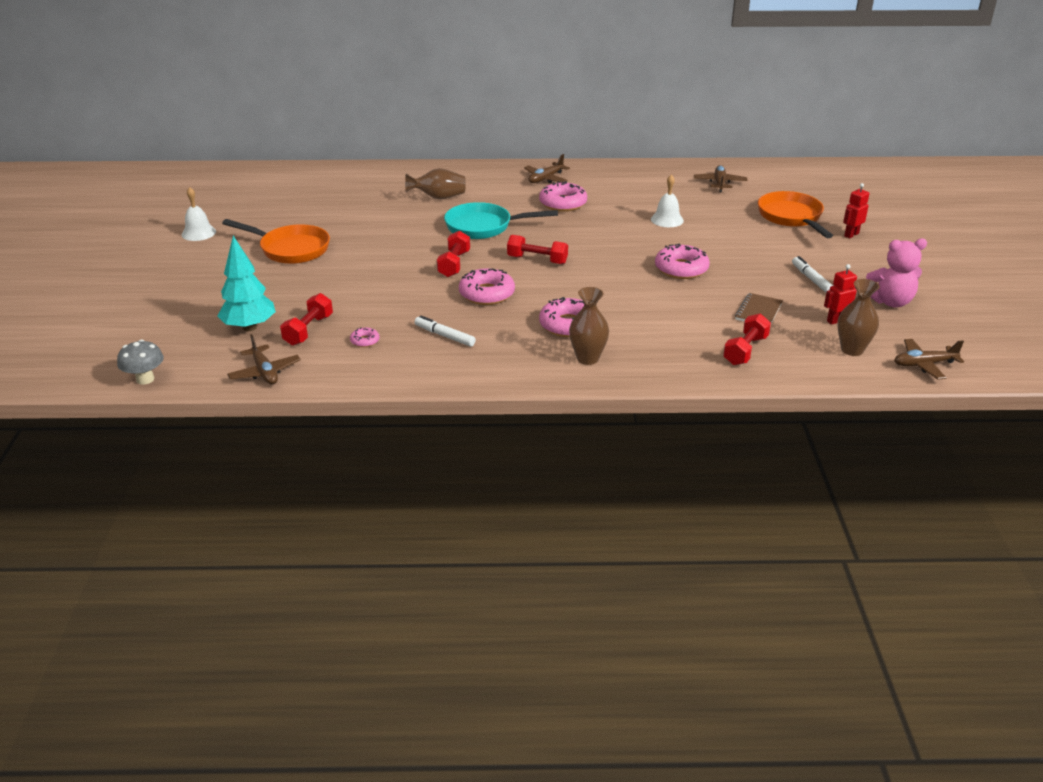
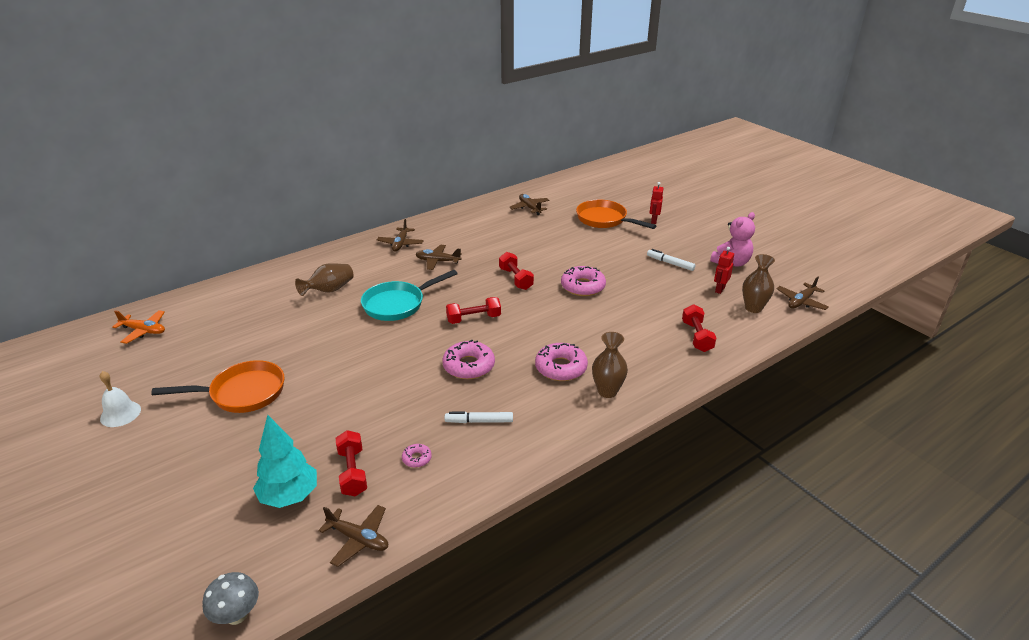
camera: 35 degrees left, 0 degrees up
(268, 183) = (144, 331): none -> orange plane
(454, 264) = (411, 349): red dumbbell -> red dumbbell (515, 279)
(563, 203) = (438, 261): pink donut -> brown plane
(667, 220) = (528, 249): white bell -> none
(758, 311) = (669, 301): brown notebook -> none

